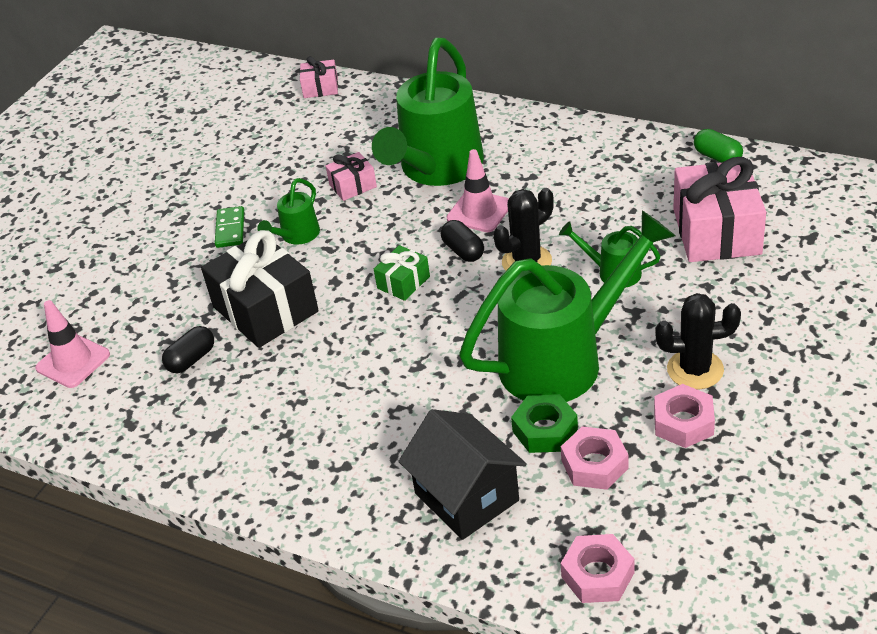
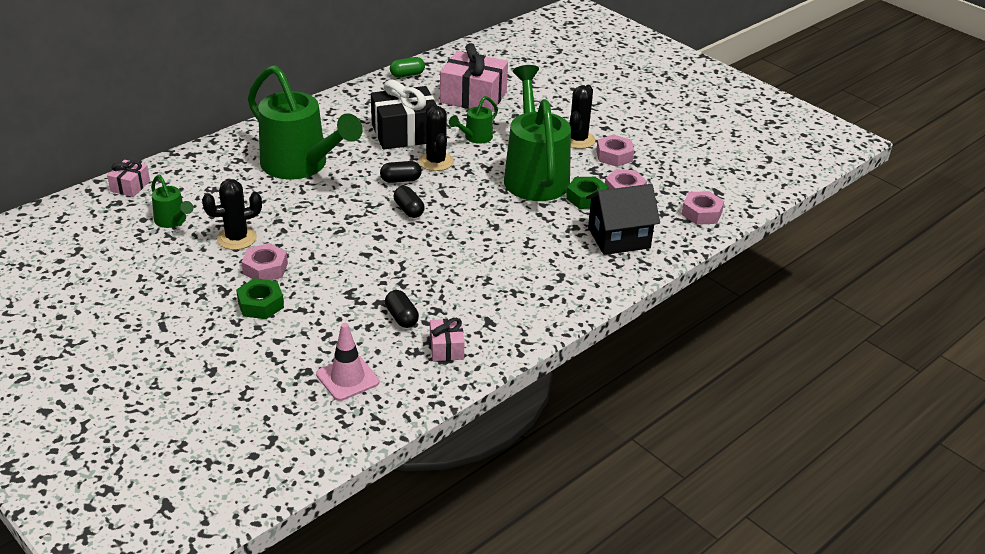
camera: 75 degrees left, 5 degrees down
(168, 253) = (260, 304): none -> green nut
(230, 229) = (265, 268): green domino -> pink nut
(265, 309) = (378, 272): black gift -> black gift (405, 133)
(272, 188) = (237, 238): none -> black cactus
(297, 236) = (309, 240): green watering can -> green watering can (173, 221)
(353, 186) = (278, 203): pink gift -> pink gift (446, 348)
(403, 282) = (409, 210): green gift -> black capsule
(479, 211) = (367, 163): pink traffic cone -> none

